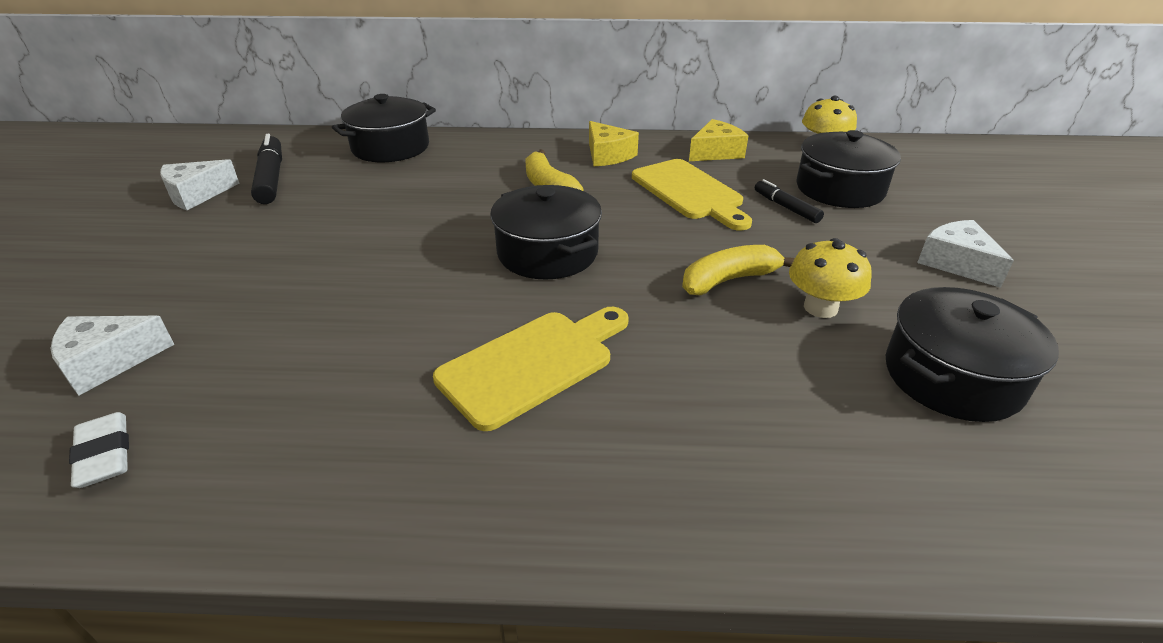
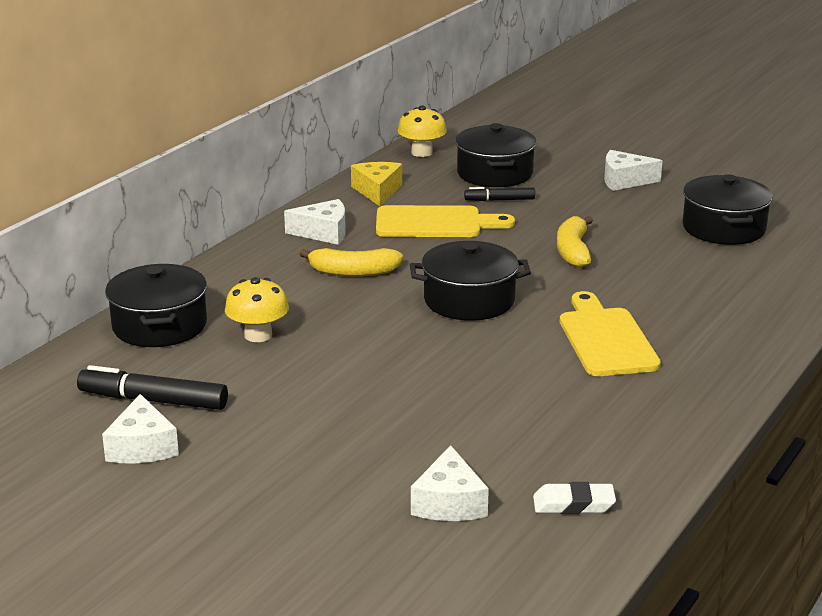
camera: 60 degrees left, 10 degrees down
(608, 155) = (323, 233): yellow cheese -> white cheese
(820, 307) = (631, 236): yellow mushroom -> yellow mushroom (258, 335)

